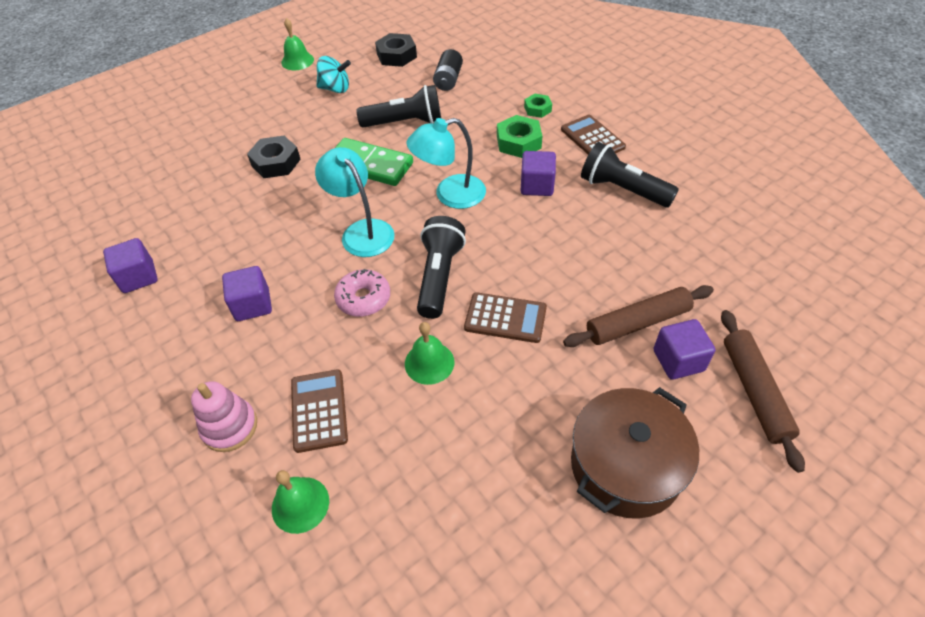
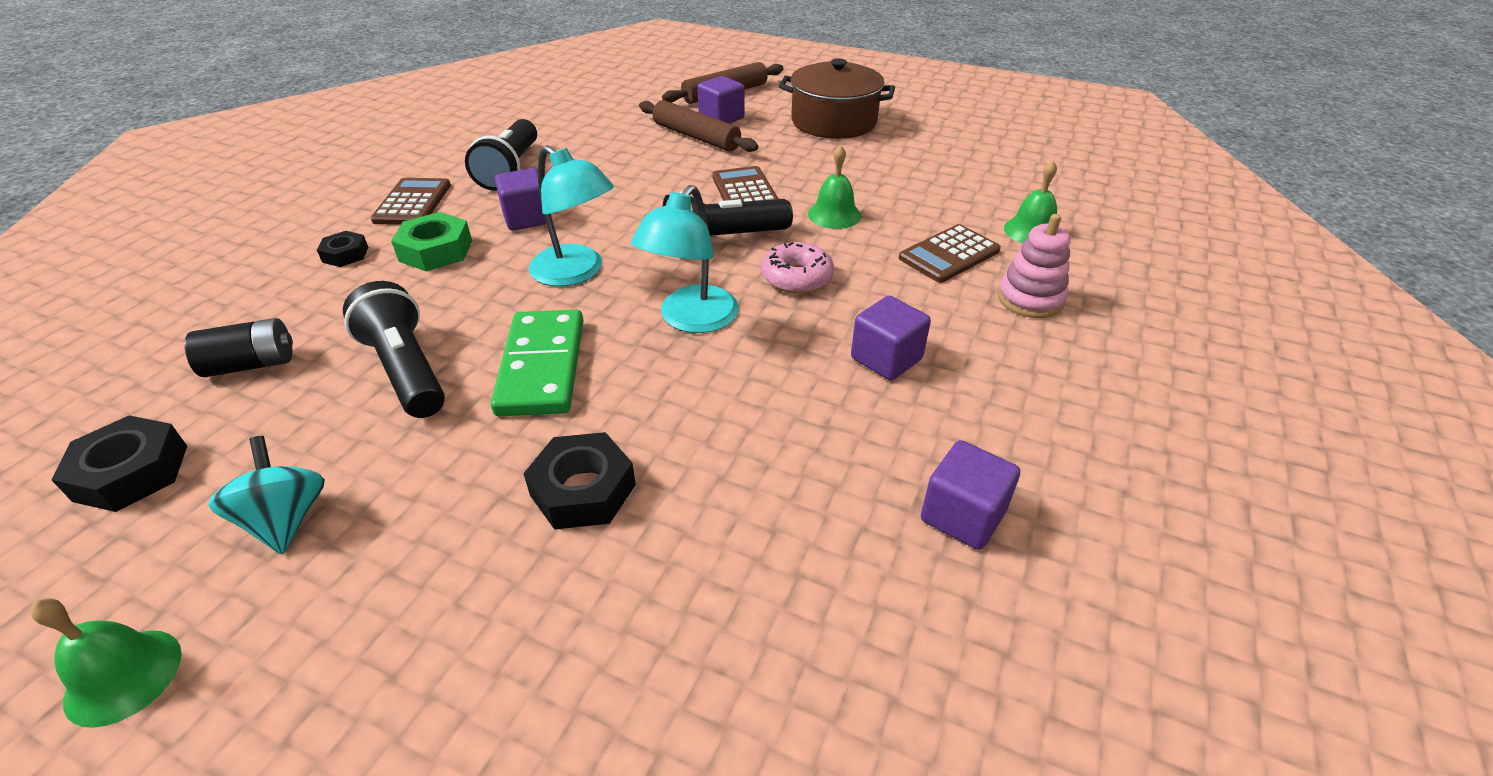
camera: 120 degrees left, 10 degrees down
(537, 109) = (345, 254): green nut -> black nut
(592, 138) = (413, 203): brown calculator -> brown calculator turned 150 degrees clockwise

